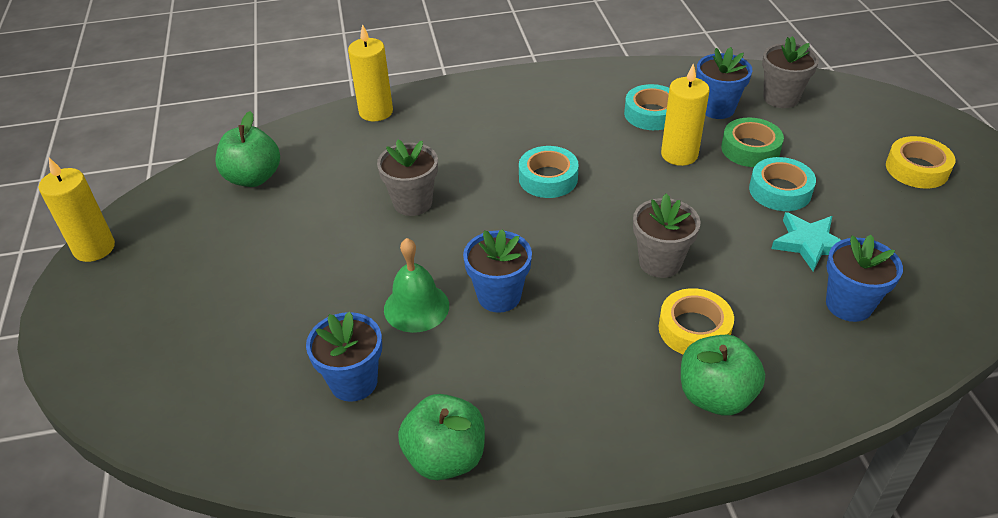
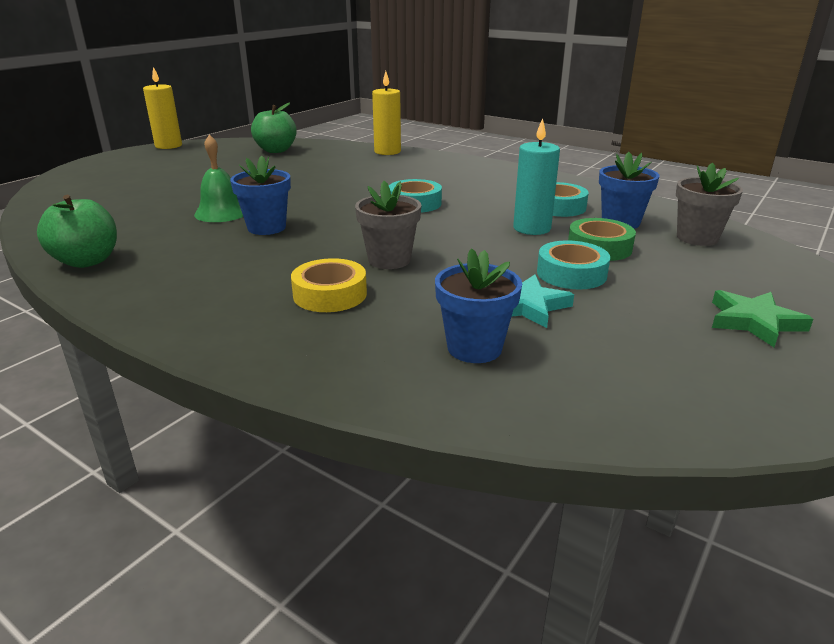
camera: 45 degrees right, 15 degrees down
(353, 382) = (131, 220): blue flower pot -> none
(412, 203) = (319, 183): grey flower pot -> none
(679, 154) = (531, 228): yellow candle -> turquoise candle
(715, 396) = (260, 326): green apple -> none
(917, 169) = (754, 322): yellow tape -> green star

